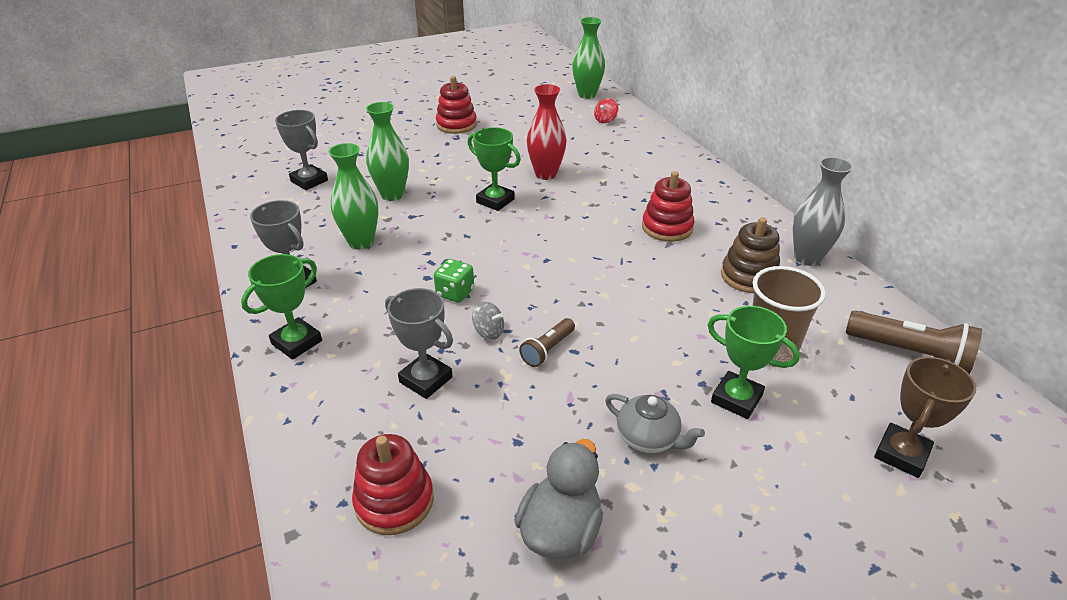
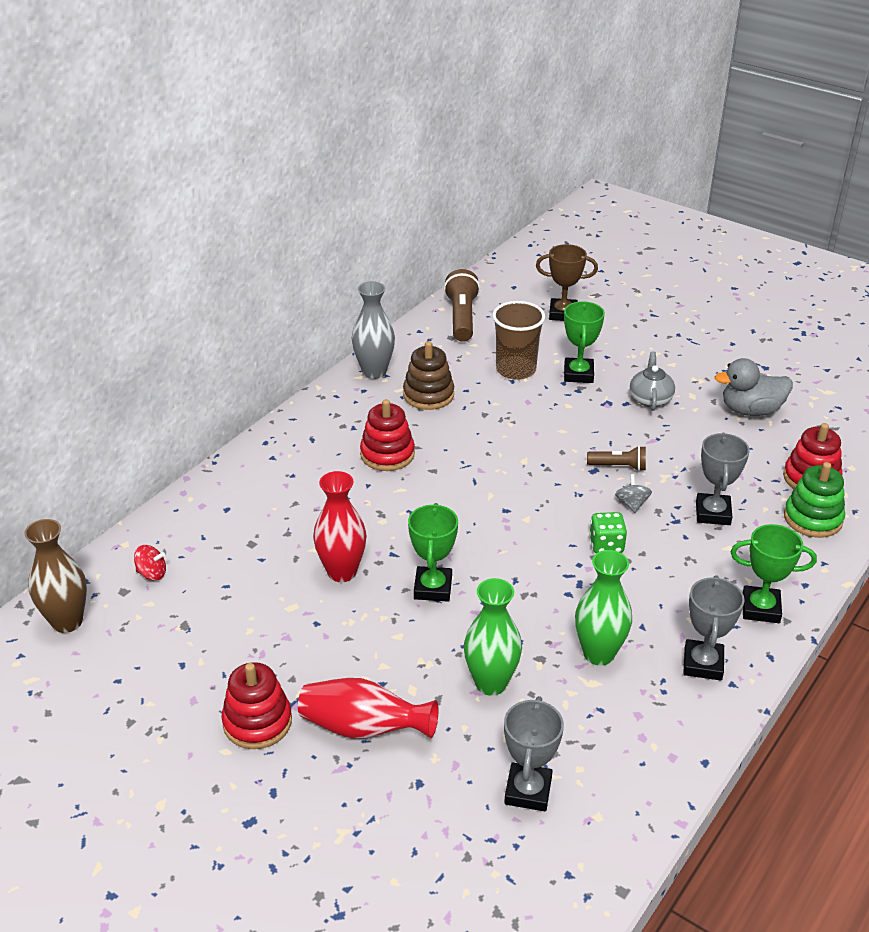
camera: 120 degrees left, 0 degrees up
(342, 455) = (812, 518): none -> green stacking toy
(415, 149) = (363, 728): none -> red vase
(587, 95) = (67, 622): green vase -> brown vase

